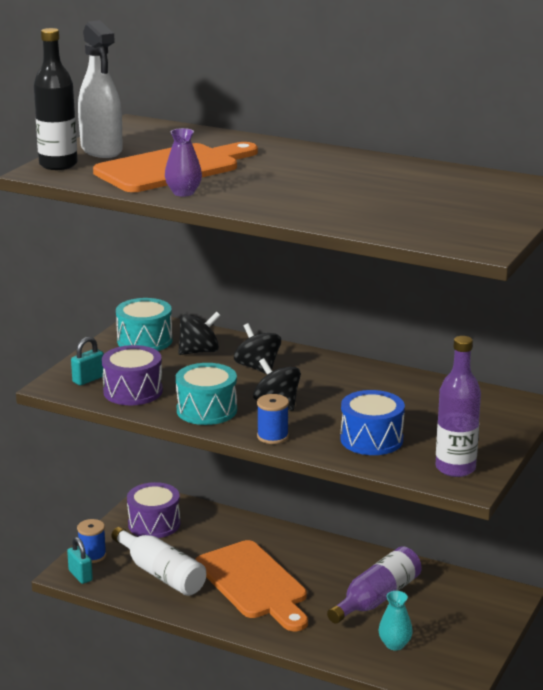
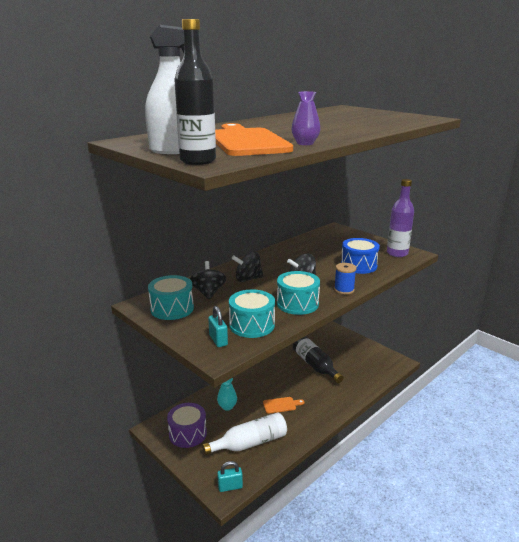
camera: 70 degrees left, 0 degrees up
(92, 555) = (207, 474): blue spool -> none
(133, 391) = (252, 325): purple drum -> turquoise drum
(254, 584) = (281, 405): orange cutting board -> orange cutting board, size x0.42
(377, 598) = (315, 365): purple bottle -> black bottle
(394, 644) = (358, 370): turquoise vase -> turquoise vase (227, 406)

